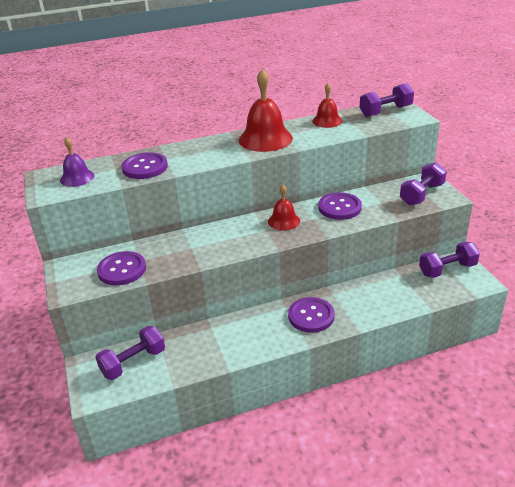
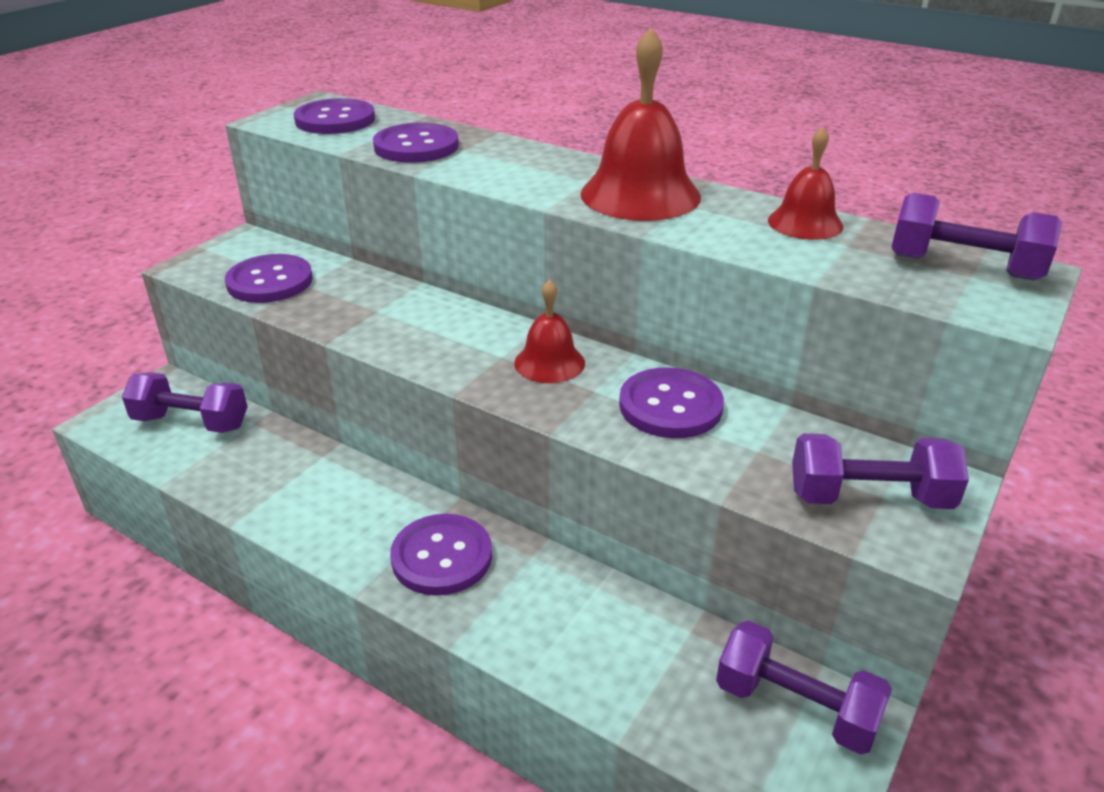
camera: 50 degrees right, 0 degrees up
(77, 178) = (335, 120): purple bell -> purple button

